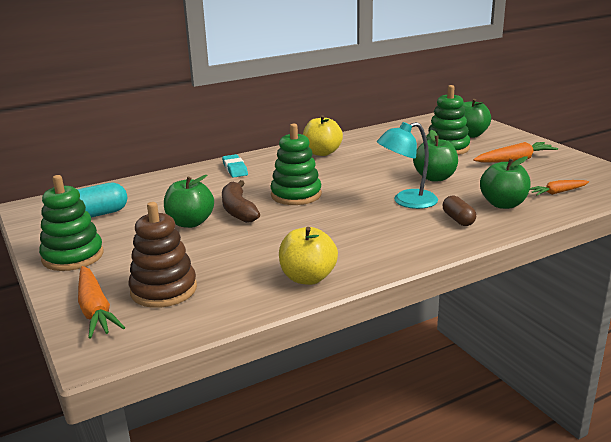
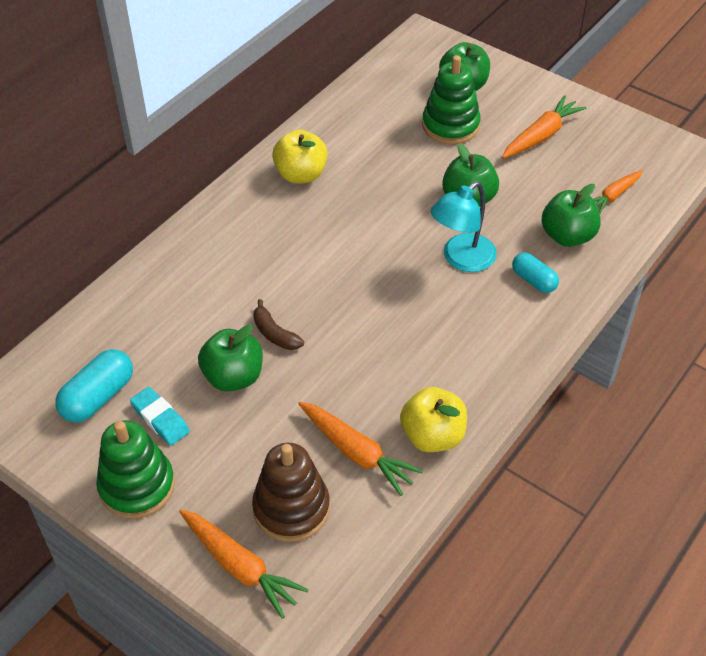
camera: 25 degrees left, 25 degrees up
(235, 169) = (210, 243): turquoise eraser -> turquoise eraser (160, 419)
(238, 210) = (274, 334): brown banana -> brown banana, size x0.66
(241, 274) = (357, 452): none -> orange carrot
(296, 195) = (325, 281): green stacking toy -> none
(458, 219) = (533, 280): brown capsule -> turquoise capsule

